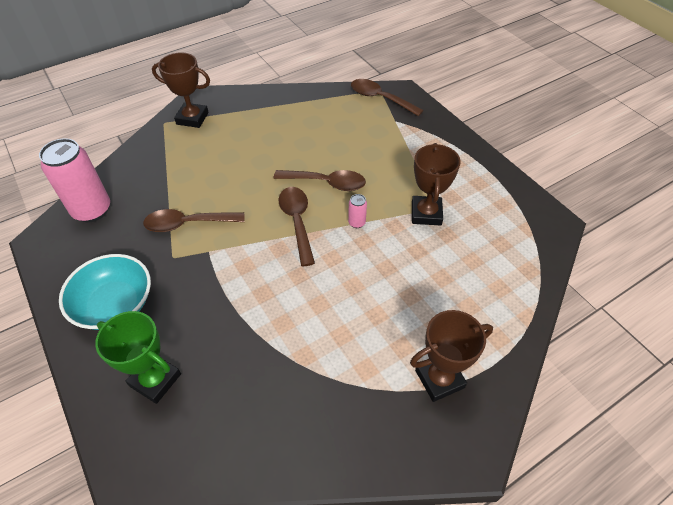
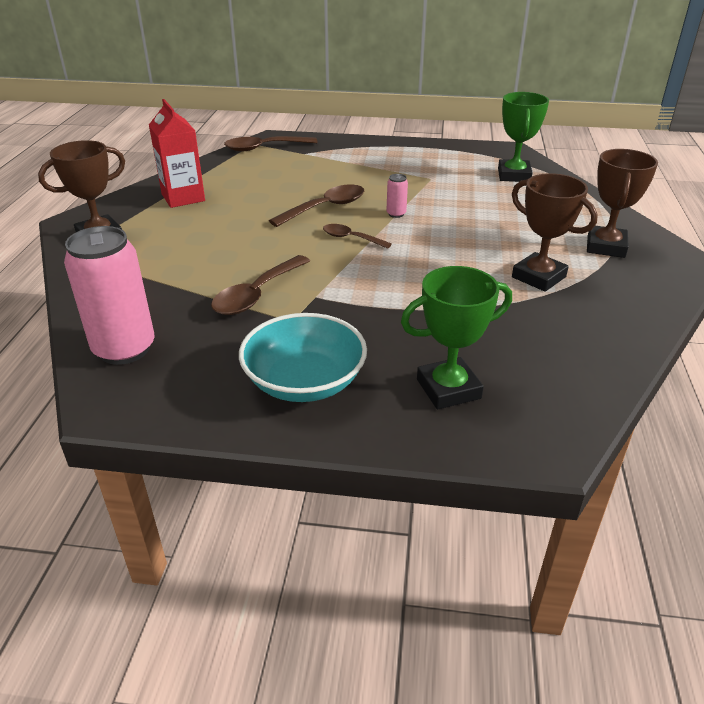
camera: 50 degrees left, 15 degrees down
(270, 115) = (183, 197): none -> red carton
(297, 222) = (351, 238): brown spoon -> brown spoon, size x0.62
(426, 213) = (431, 185): brown trophy -> brown trophy (538, 277)
(505, 252) = (514, 175): none -> green trophy

